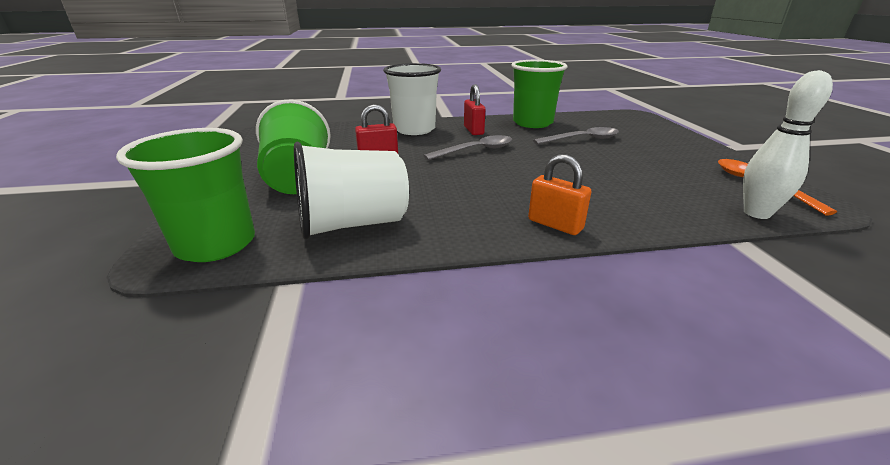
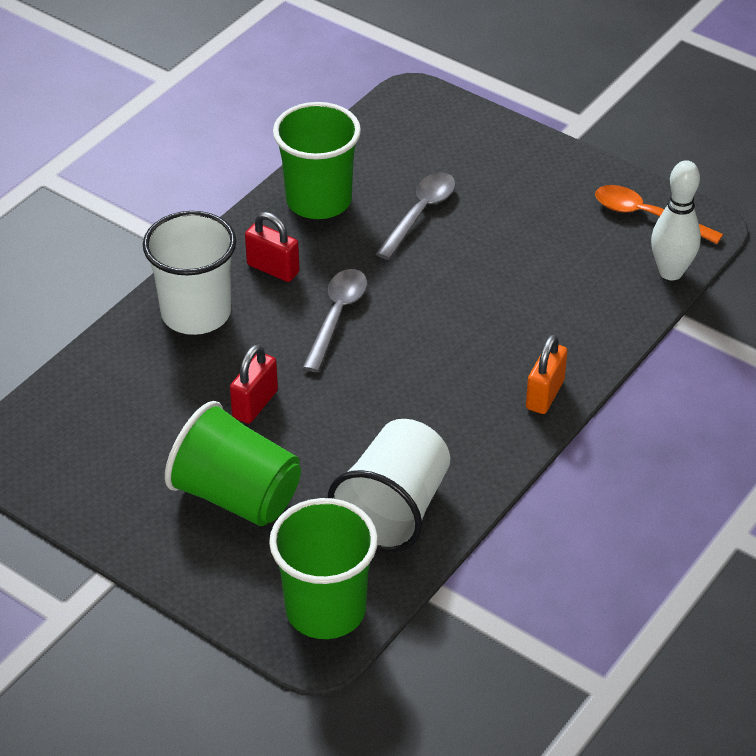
camera: 45 degrees left, 15 degrees up
(555, 224) = (545, 394): orange padlock -> orange padlock turned 60 degrees counterclockwise

